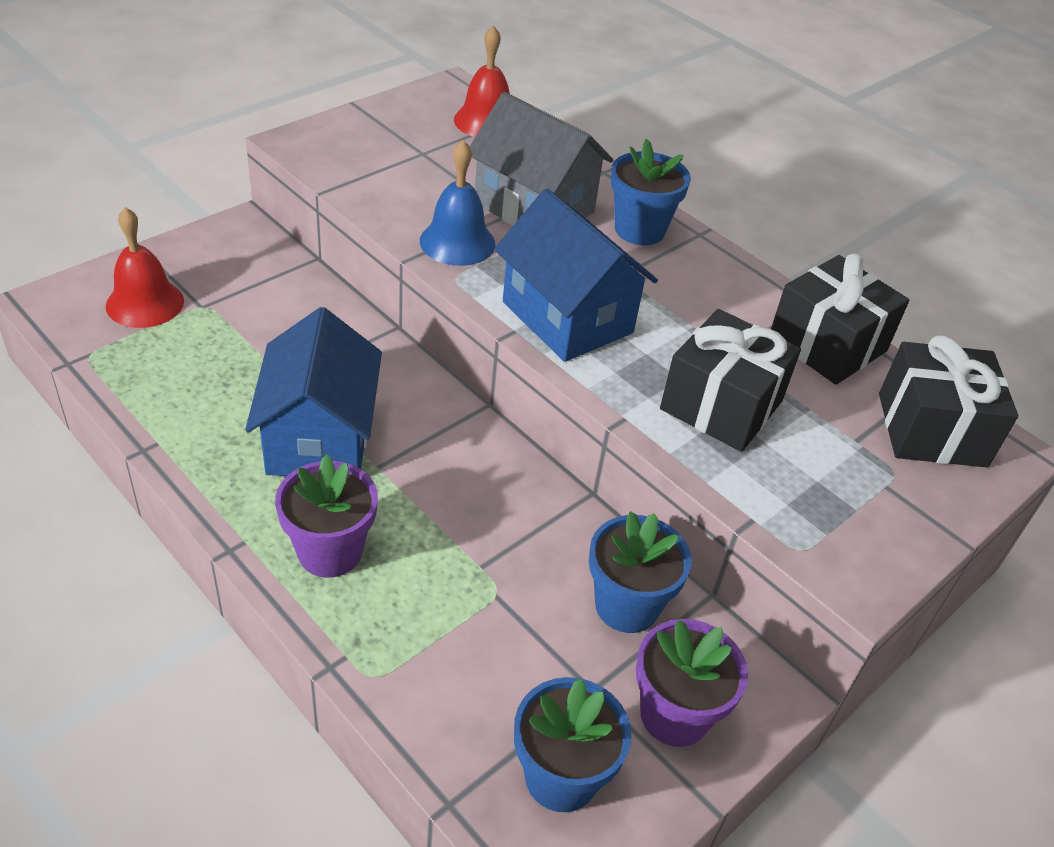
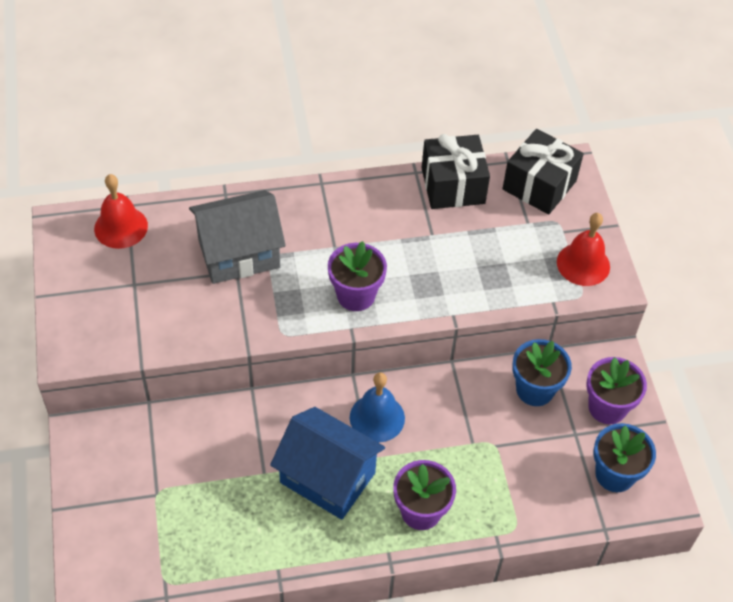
camera: 55 degrees left, 10 degrees up
(145, 303) = (130, 528): red bell -> red bell (583, 264)
(457, 242) = (248, 314): blue bell -> blue bell (377, 417)
(567, 317) = (356, 295): blue house -> purple flower pot
(639, 230) = (298, 211): blue flower pot -> none
(721, 405) = (469, 265): black gift -> none

